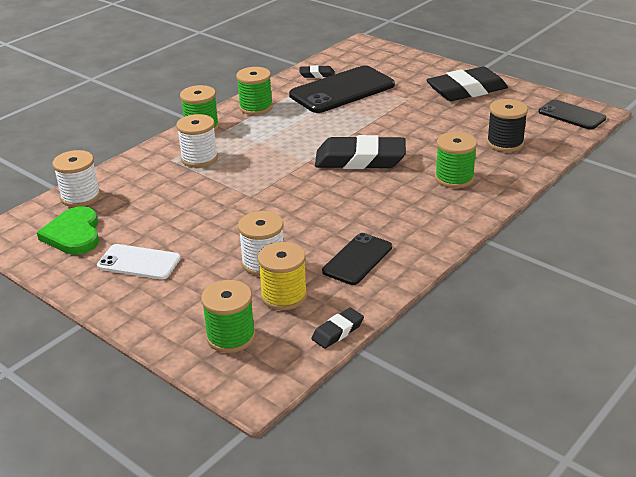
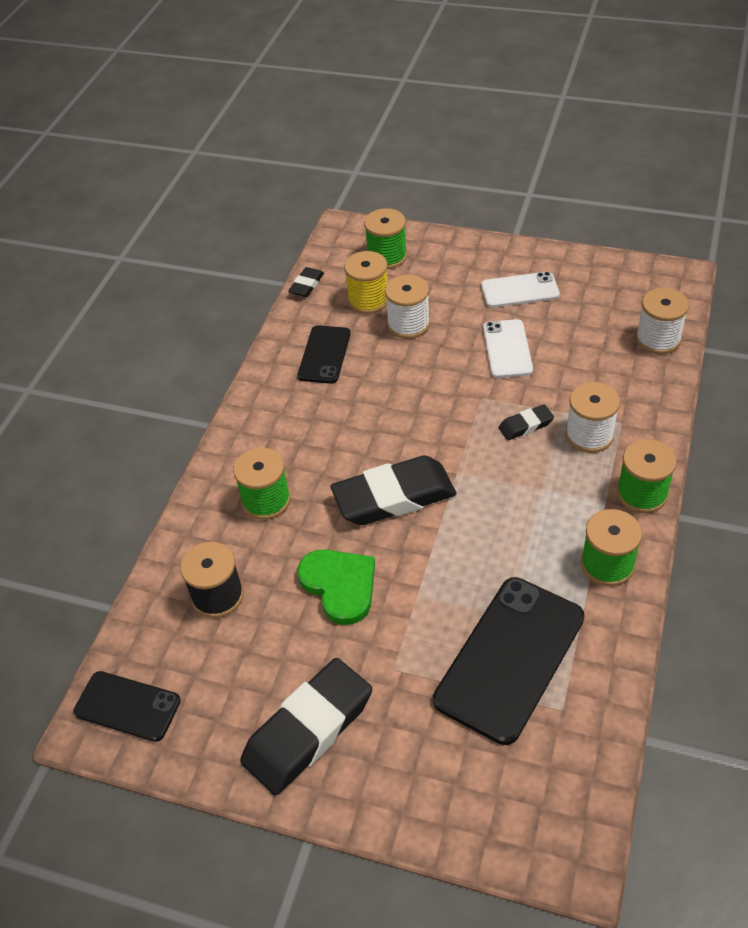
camera: 160 degrees right, 15 degrees up
(74, 234) = (611, 297): green heart -> green heart (340, 585)
(199, 221) = (507, 349): none -> white phone
(317, 75) = (581, 696): black eraser -> black eraser (525, 425)

